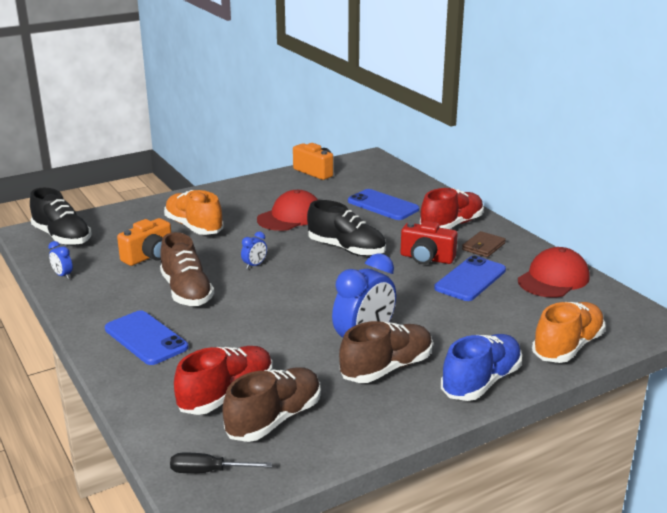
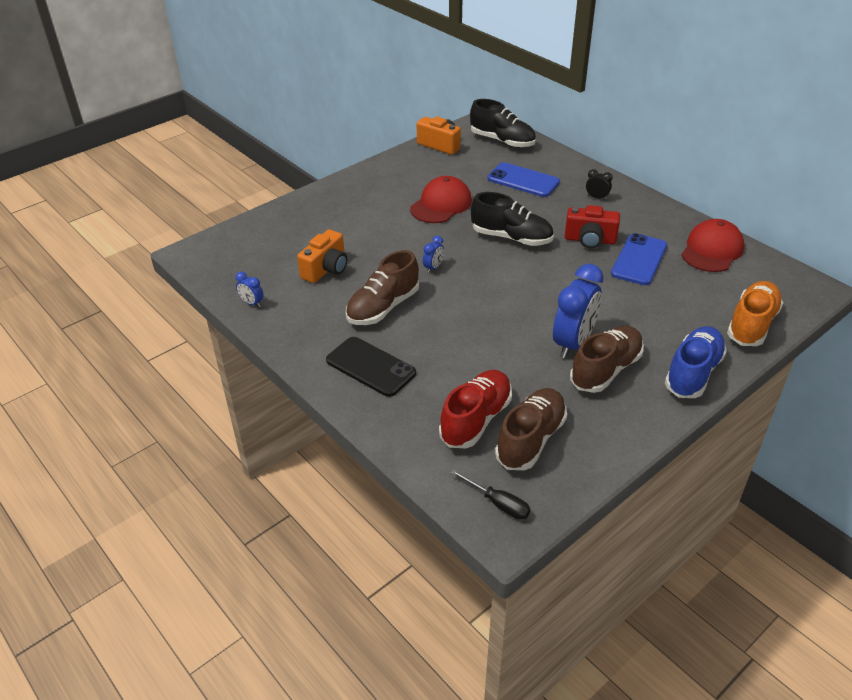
camera: 10 degrees left, 15 degrees up
(62, 237) = (226, 256): black shoe -> black shoe (502, 141)
(146, 338) = (370, 367): blue phone -> black phone
(186, 292) = (383, 307): brown shoe -> brown shoe turned 75 degrees clockwise
(194, 227) = (353, 228): orange shoe -> none
(209, 471) = (498, 503): black screwdriver -> black screwdriver turned 135 degrees counterclockwise
(451, 225) = (597, 197): red shoe -> black clock
(483, 246) = (636, 220): brown wallet -> none

